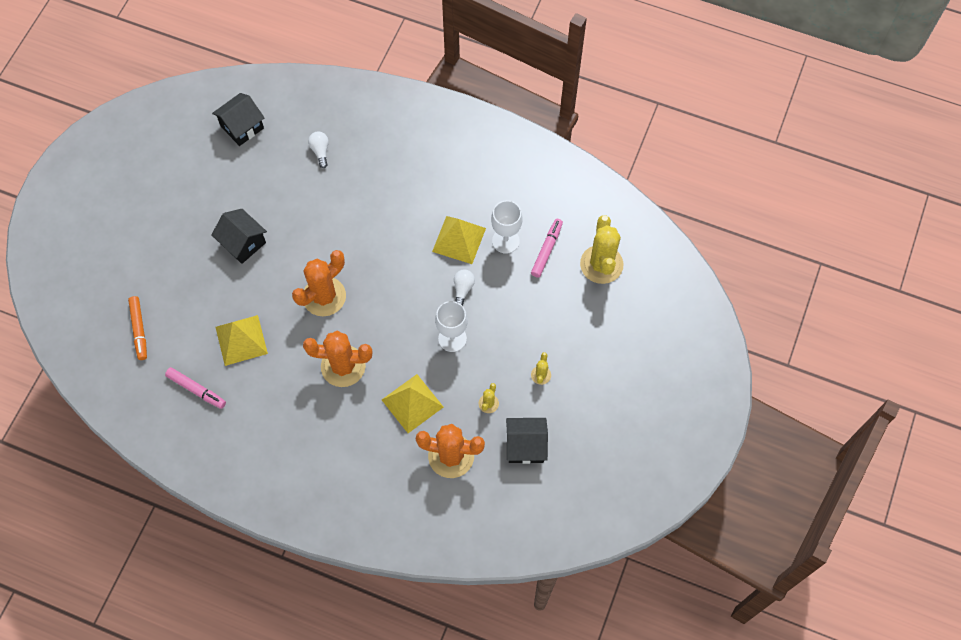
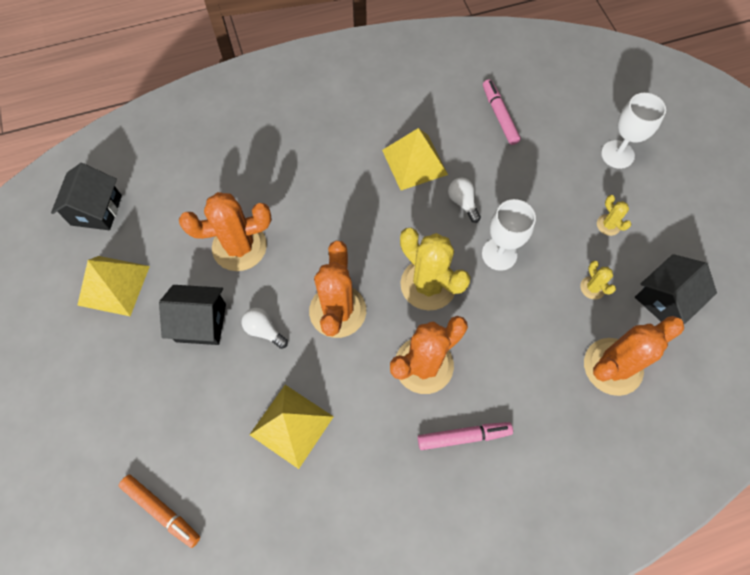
camera: 40 degrees left, 0 degrees up
(196, 390) = (291, 523): pink marker -> pink marker (463, 436)
(303, 213) = (239, 247): none -> orange cactus
(320, 151) = (202, 177): white light bulb -> white light bulb (264, 330)
(412, 403) = (526, 346): yellow pyramid -> yellow pyramid (114, 285)
(505, 241) = (456, 133): white goblet -> white goblet (617, 154)
(601, 264) = (556, 94): yellow cactus -> yellow cactus (428, 284)

